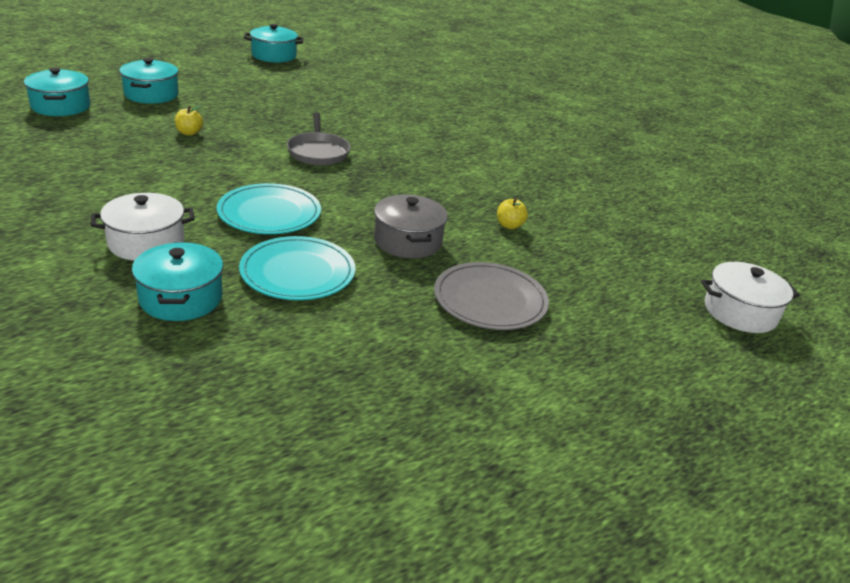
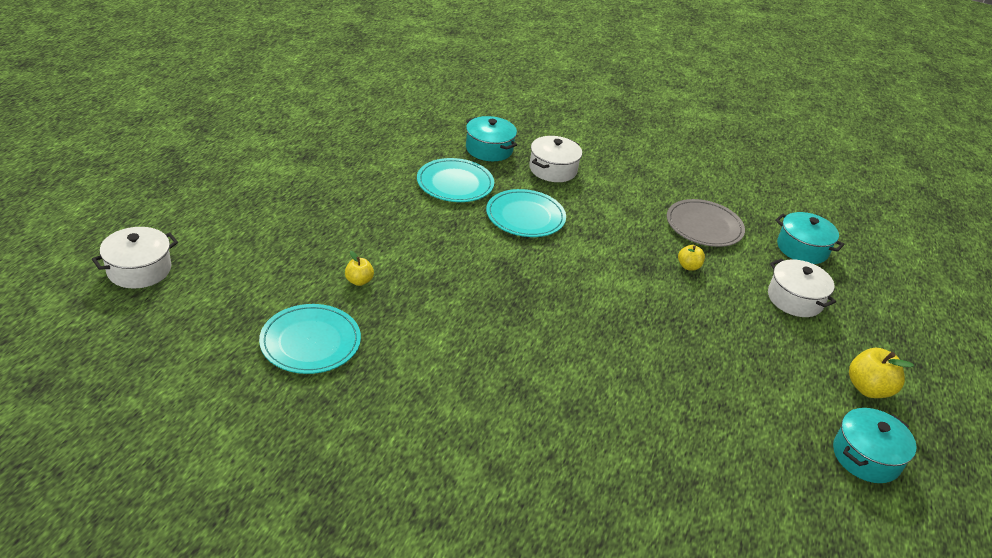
camera: 145 degrees right, 5 degrees up
(151, 94) = (795, 299): turquoise pot -> white pot
(210, 63) = (868, 389): none -> yellow apple
(318, 152) = (580, 294): grey pan -> none
(408, 241) = (418, 232): grey pot -> none
(490, 300) = (329, 209): grey plate -> grey plate (704, 226)
(582, 204) = (310, 342): none -> turquoise plate

